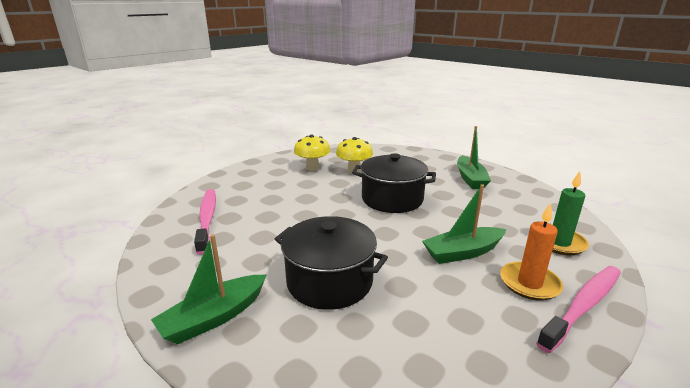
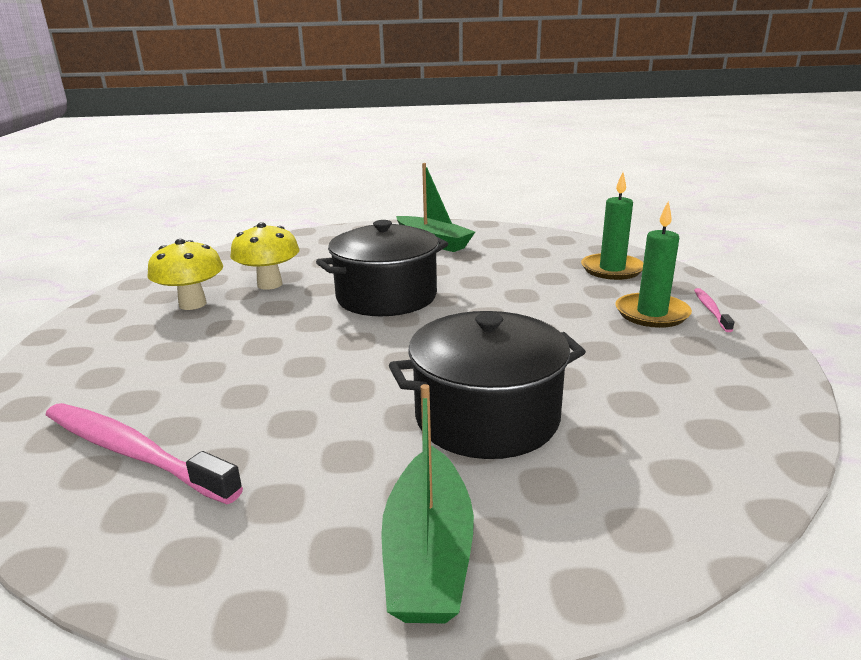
camera: 45 degrees left, 0 degrees up
(463, 252) = (557, 315): green boat -> none
(529, 283) = (651, 313): orange candle -> green candle
(583, 305) = (711, 310): pink toothbrush -> pink toothbrush, size x0.49

